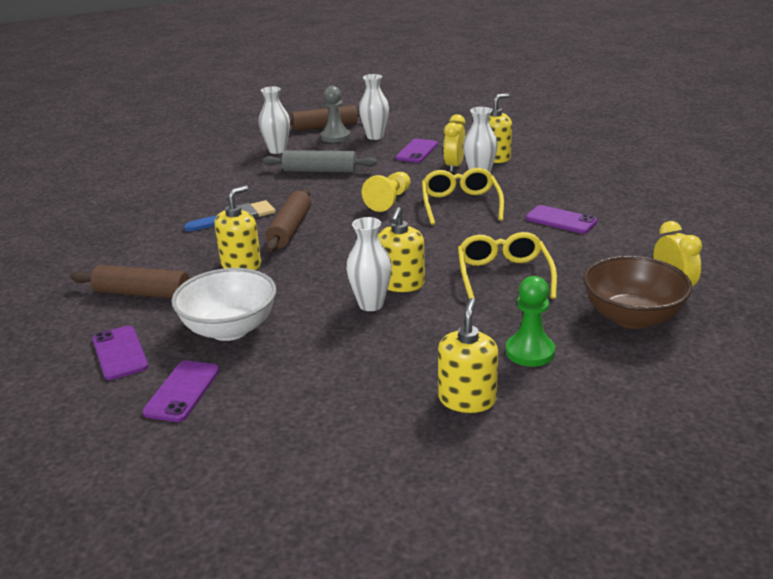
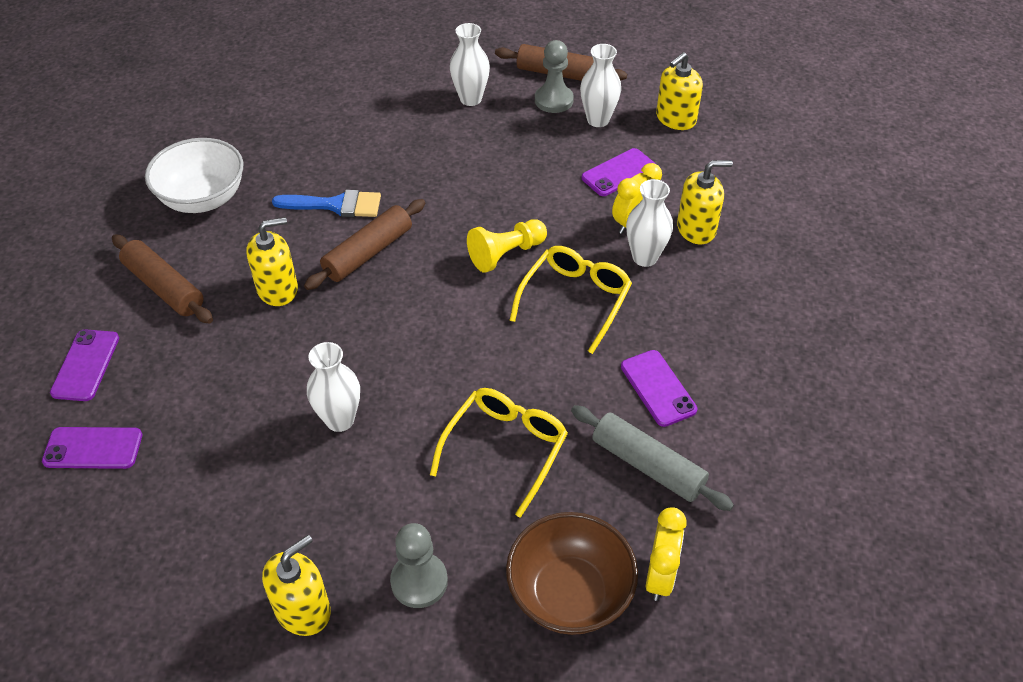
camera: 30 degrees right, 20 degrees up
(182, 391) = (93, 448): purple phone -> purple phone turned 45 degrees clockwise
(230, 329) = (193, 384): white bowl -> white bowl (203, 198)
(320, 171) = (482, 161): grey rolling pin -> grey rolling pin (647, 465)
(401, 284) = (395, 404): yellow soap dispenser -> yellow soap dispenser (675, 119)
(530, 352) = (419, 581): green pawn -> grey pawn

